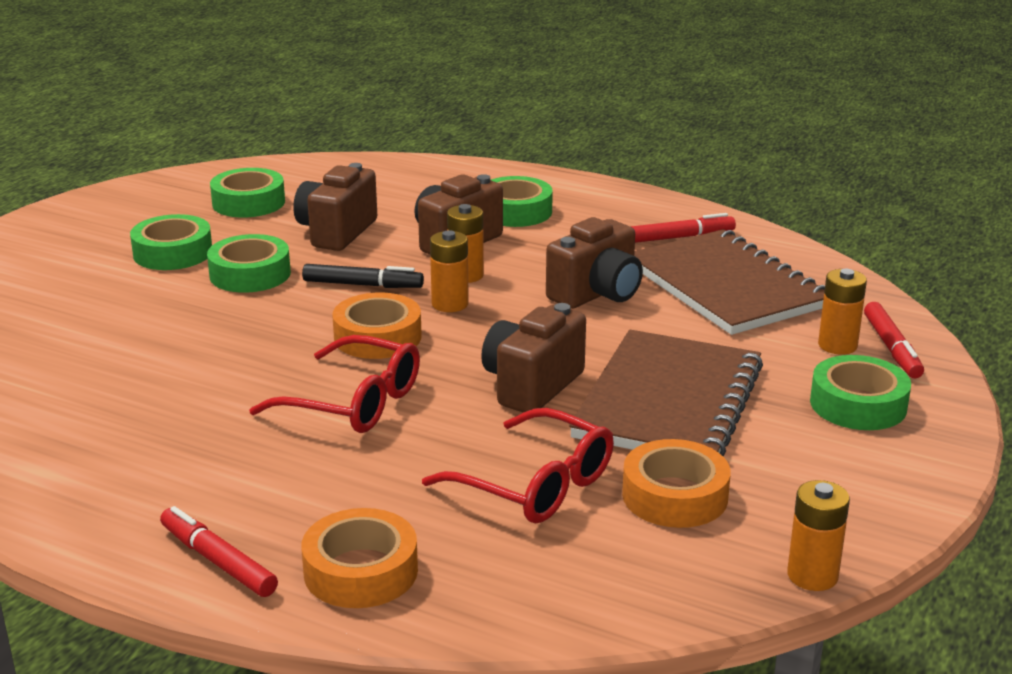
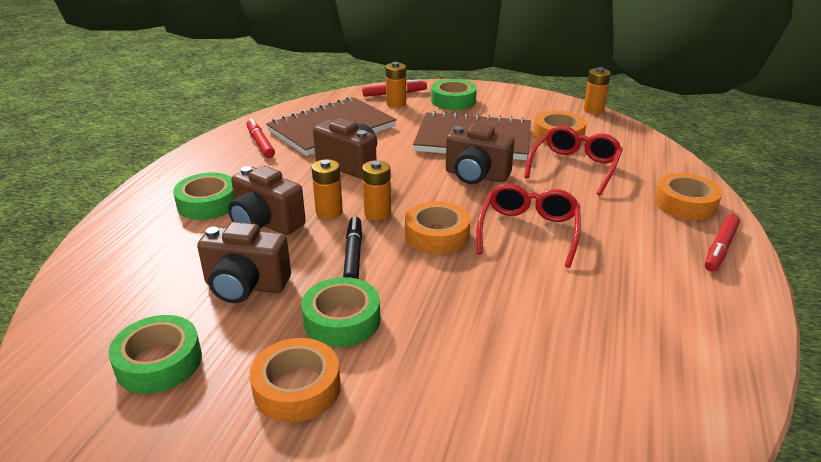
camera: 100 degrees left, 5 degrees up
(173, 253) = (297, 388): green tape -> orange tape

